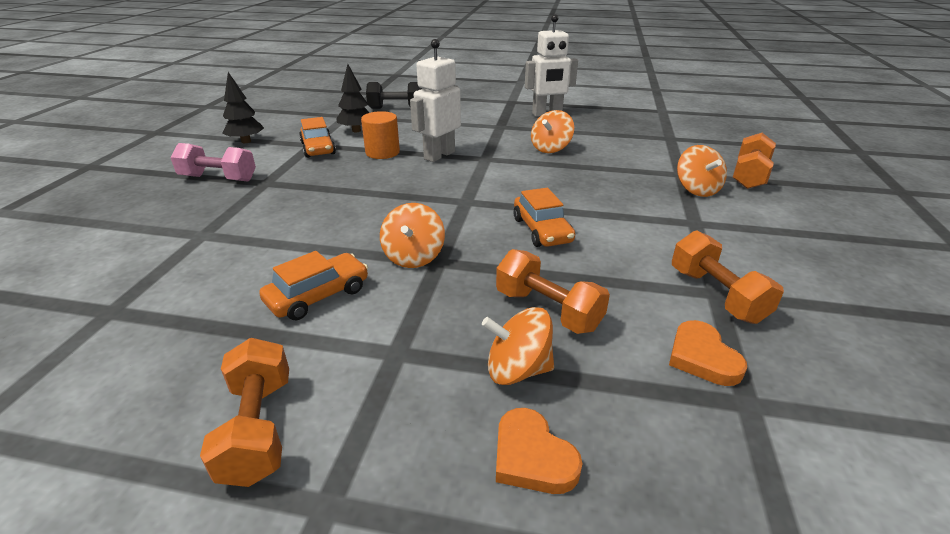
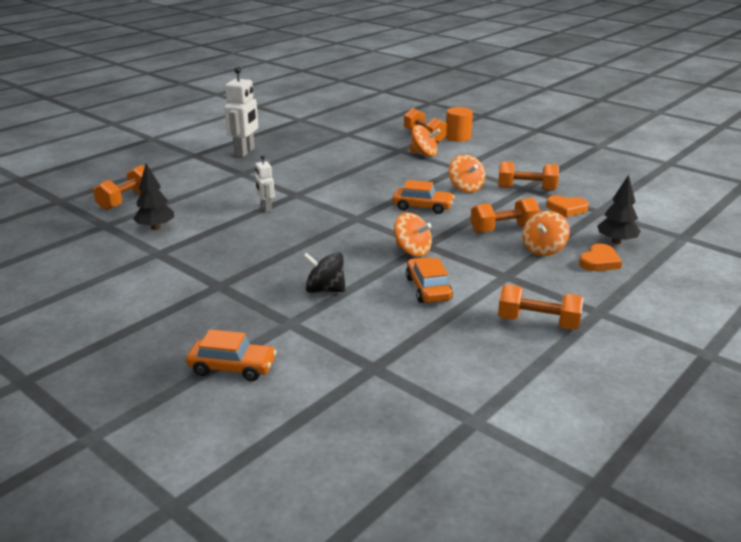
camera: 60 degrees left, 5 degrees down
(218, 178) = (177, 306): pink dumbbell -> none
(246, 141) = (95, 283): black tree -> black tree (616, 241)
(281, 232) = (325, 290): none -> black spinning top
(318, 148) = (173, 251): orange car -> orange car (232, 367)
(382, 152) = (227, 227): orange cylinder -> orange cylinder (458, 137)
(396, 108) = (126, 200): black dumbbell -> orange dumbbell
(439, 155) = (266, 208): white robot -> white robot, size x0.56
(532, 457) = (599, 261): orange heart -> orange heart turned 45 degrees counterclockwise
(550, 148) = (310, 170): orange spinning top -> orange spinning top (466, 188)

